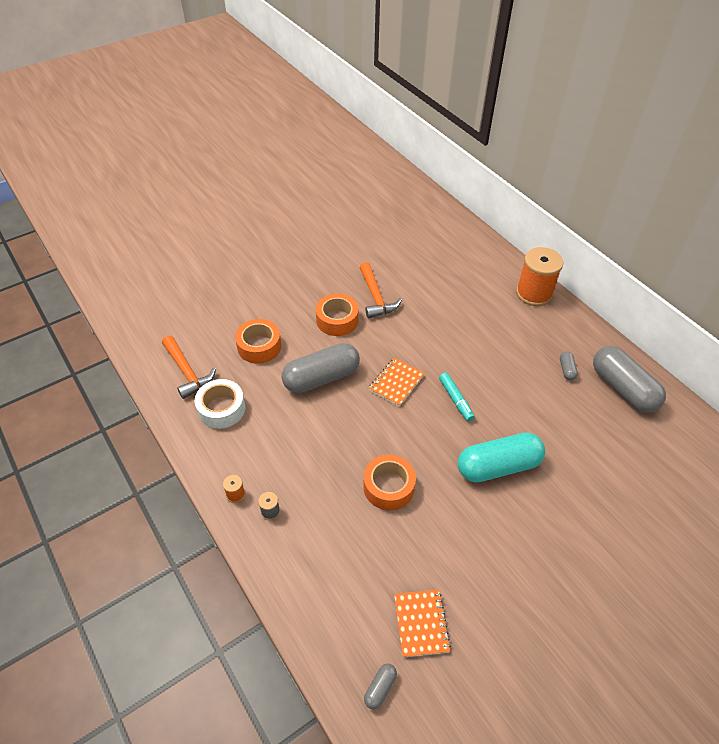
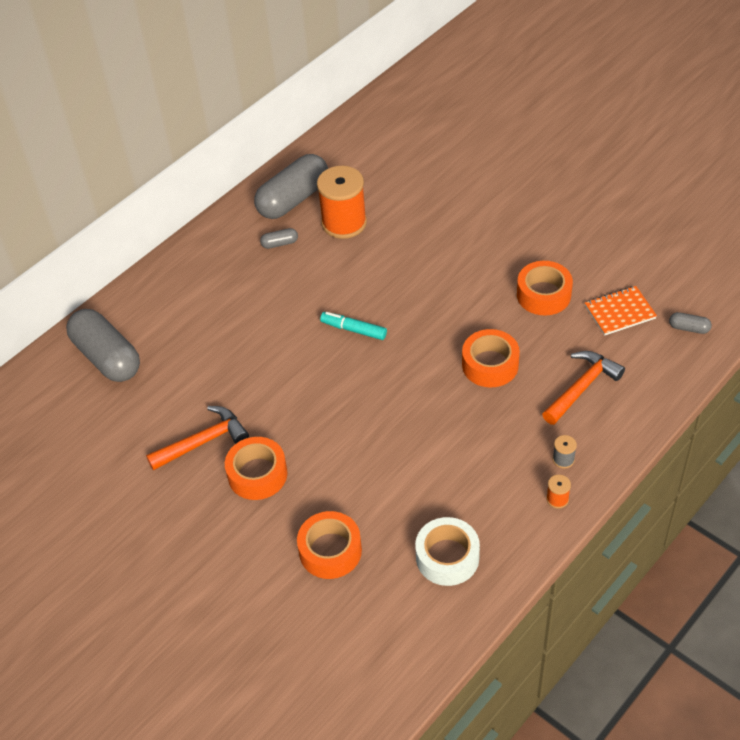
camera: 100 degrees left, 0 degrees up
(187, 372) = (402, 622): orange hammer -> orange hammer (582, 387)
(321, 378) = (363, 464): grey capsule -> grey capsule (107, 357)
(396, 383) = (346, 388): orange notebook -> none
(455, 400) = (354, 330): turquoise marker -> turquoise marker turned 120 degrees counterclockwise
(461, 558) = (543, 295): none -> orange tape
(498, 466) = (429, 283): turquoise capsule -> none
(534, 293) = (160, 283): orange spool -> orange spool (344, 223)

